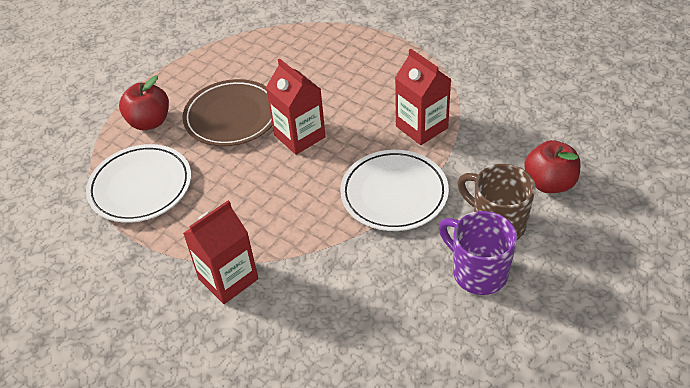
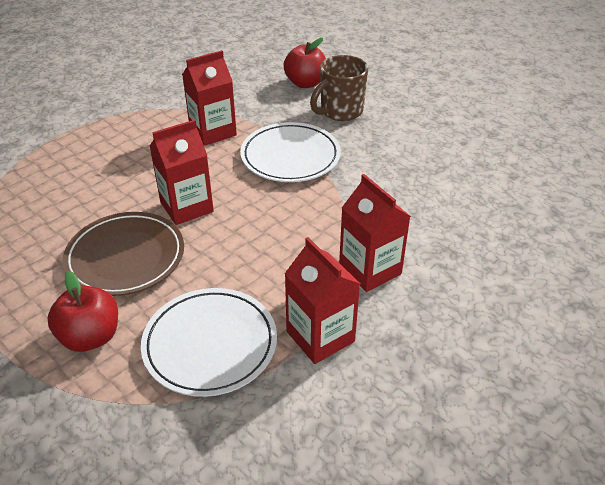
camera: 85 degrees left, 5 degrees down
(147, 252) = (320, 336): none -> red carton
(478, 272) = (387, 127): purple mug -> none

